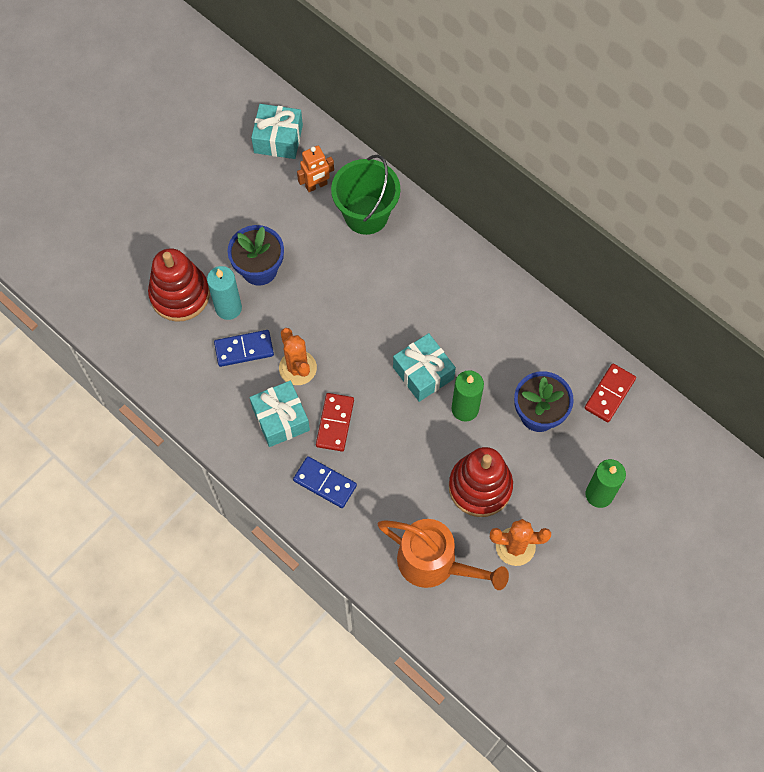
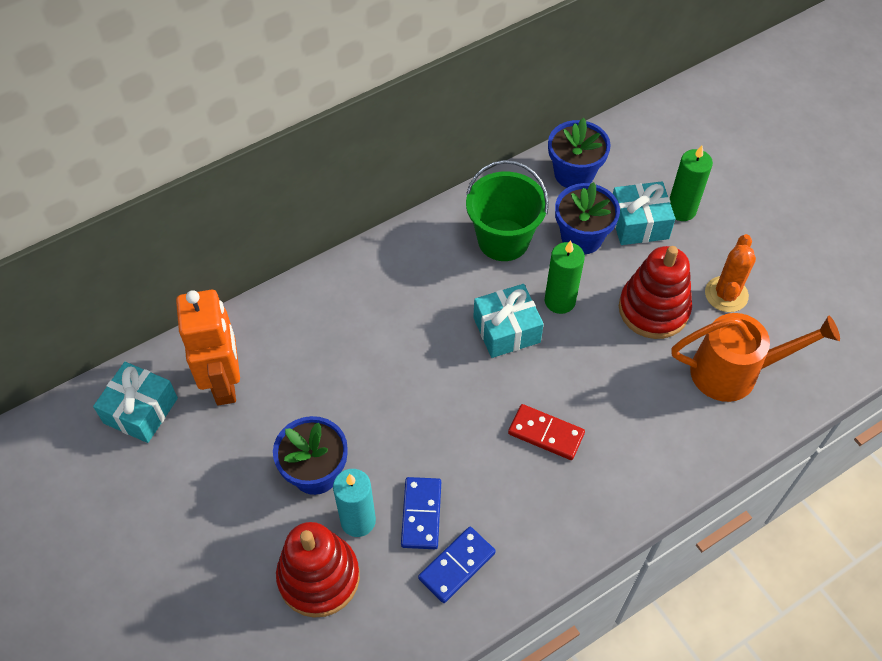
camera: 75 degrees left, 10 degrees down
(281, 419) = (526, 492): turquoise gift -> turquoise gift (639, 223)
(297, 368) = (464, 458): orange cactus -> none
(316, 185) = (225, 383): orange robot -> orange robot, size x1.83
(325, 483) = (619, 462): blue domino -> blue domino (457, 566)
(366, 215) = (286, 339): green bucket -> green bucket (503, 240)
(435, 564) = (735, 372): orange watering can -> orange watering can turned 45 degrees clockwise
(609, 394) = (574, 174): red domino -> blue flower pot

